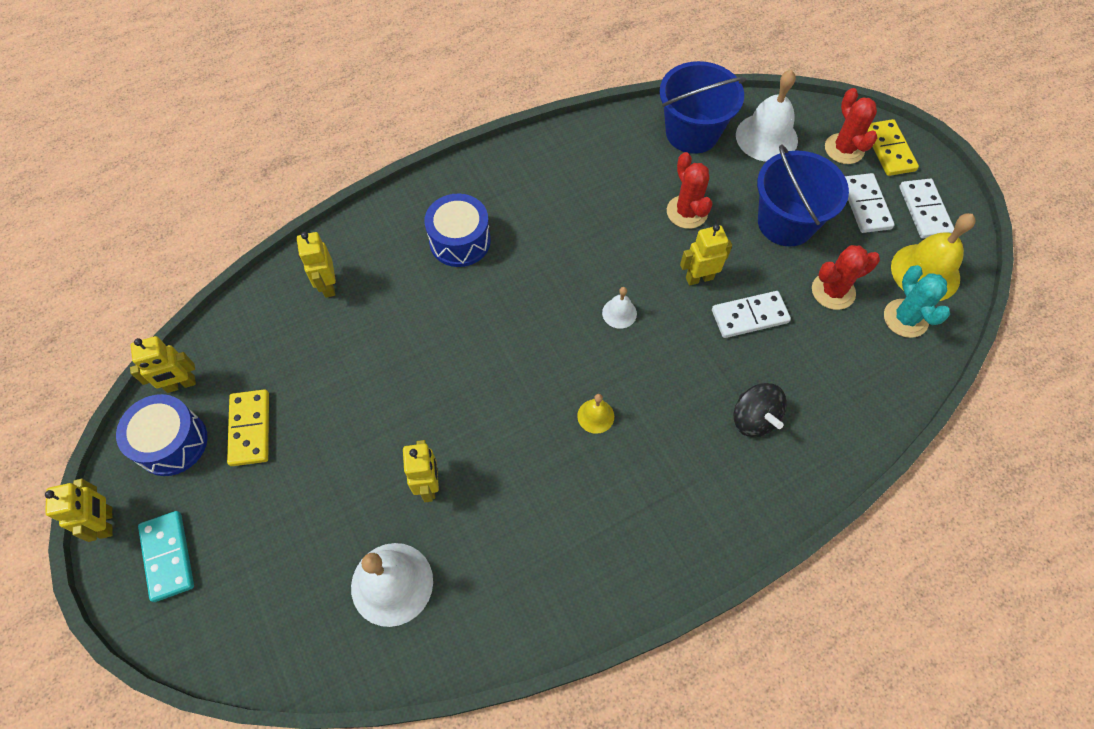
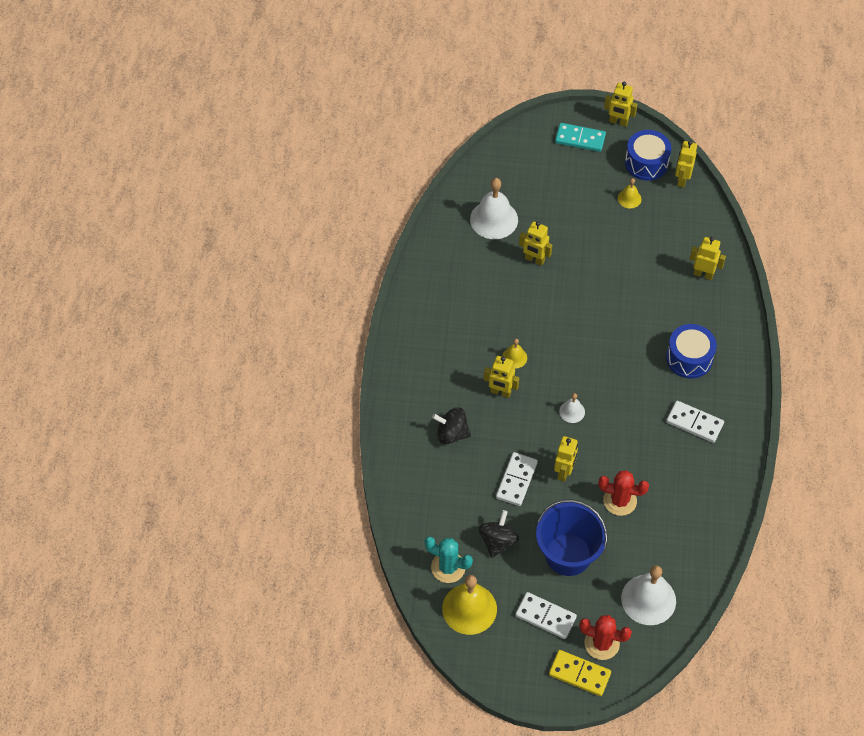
camera: 125 degrees right, 5 degrees down
(250, 429) = (629, 198): yellow domino -> yellow bell
(655, 401) = (500, 392): none -> yellow robot
(692, 132) = (686, 553): blue bucket -> none
(833, 291) = (497, 541): red cactus -> black spinning top
(924, 210) = (513, 651): white domino -> white domino (694, 423)

